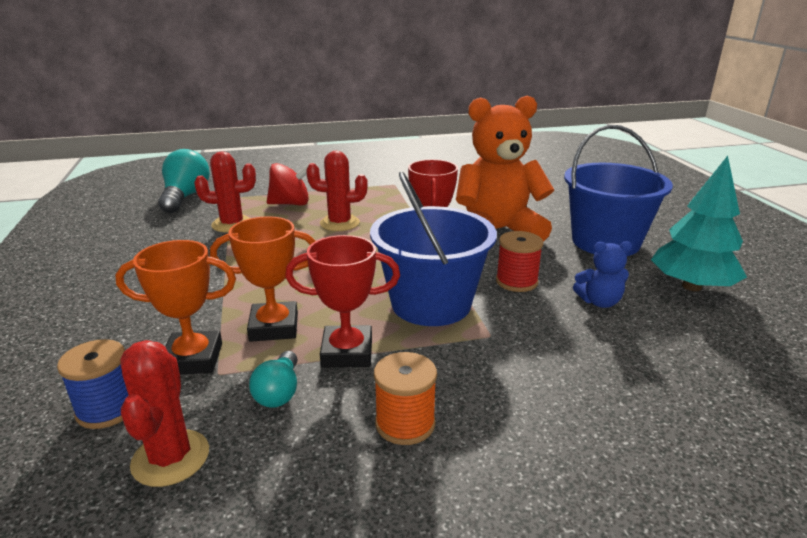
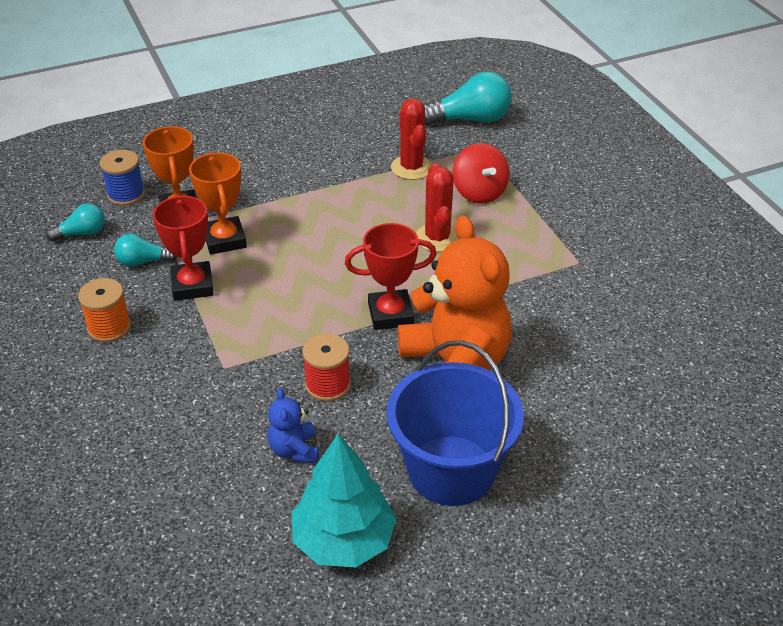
camera: 80 degrees right, 15 degrees up
(170, 458) = (82, 233): red cactus -> turquoise light bulb
(431, 304) = (273, 325): blue bucket -> none

